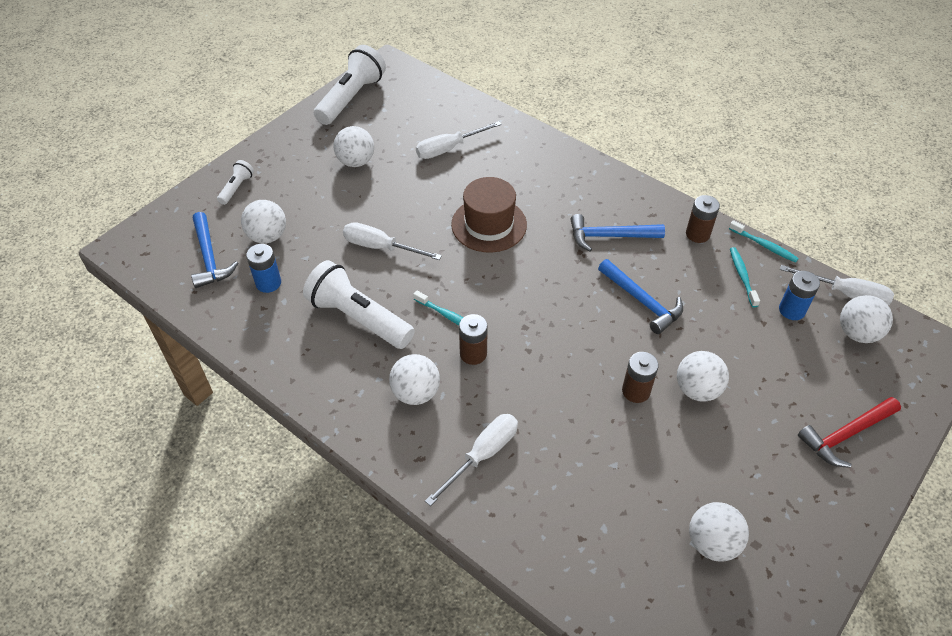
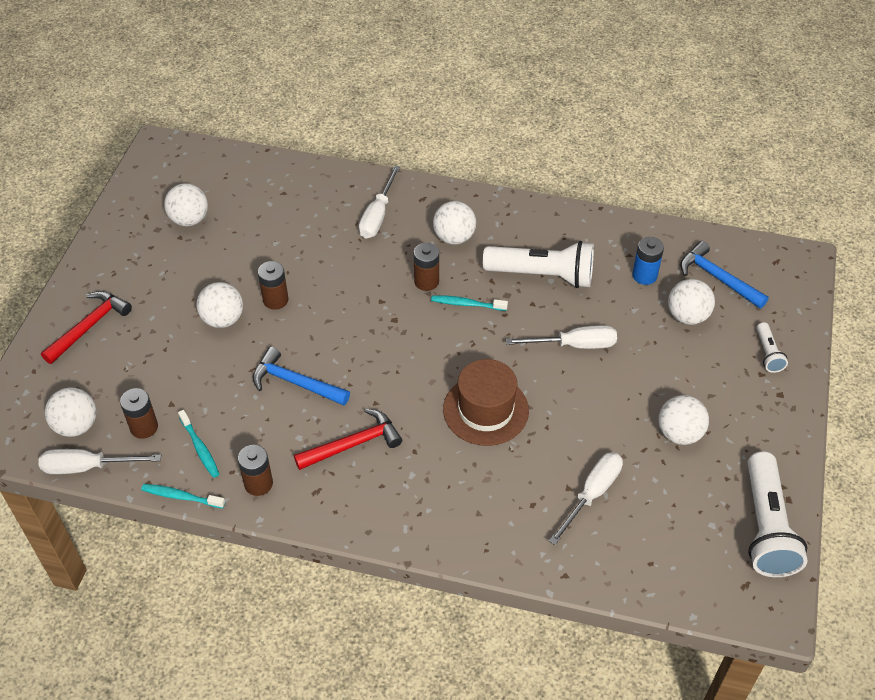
camera: 155 degrees right, 0 degrees up
(610, 236) = (353, 444): blue hammer -> red hammer
(792, 310) = (144, 427): blue battery -> brown battery

